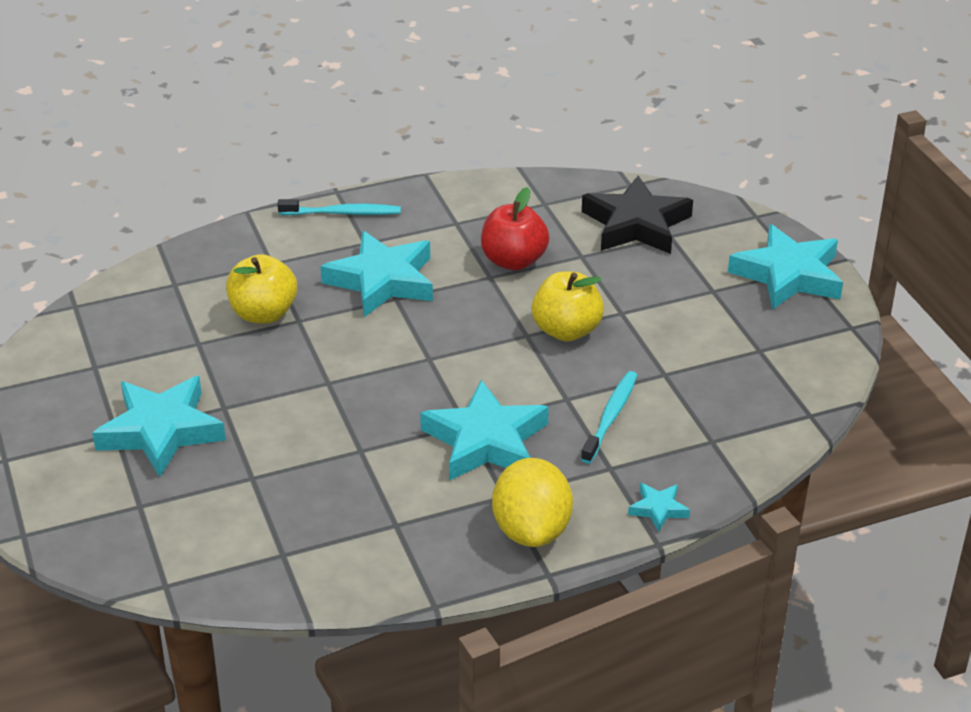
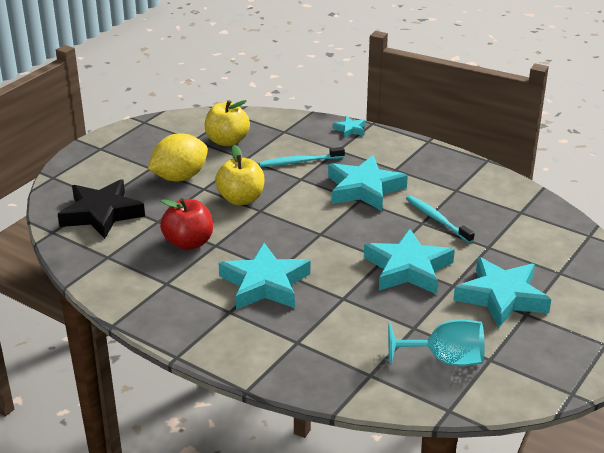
camera: 125 degrees left, 5 degrees down
(132, 338) = (445, 359): none -> turquoise goblet
(263, 313) = (353, 316): yellow apple -> yellow apple (227, 141)
(343, 213) = (203, 339): turquoise toothbrush -> turquoise toothbrush (437, 219)
(531, 530) = (407, 154): yellow lemon -> yellow lemon (180, 177)
(788, 275) = (111, 150): turquoise star -> turquoise star (408, 268)

